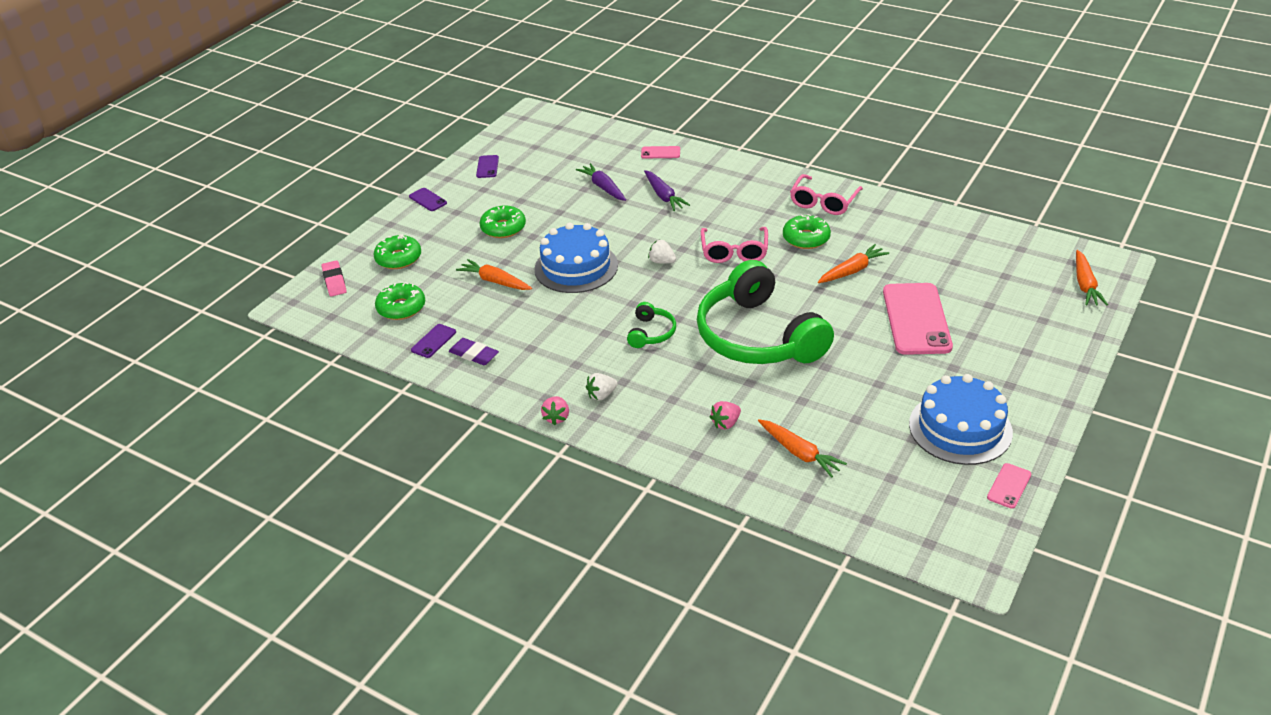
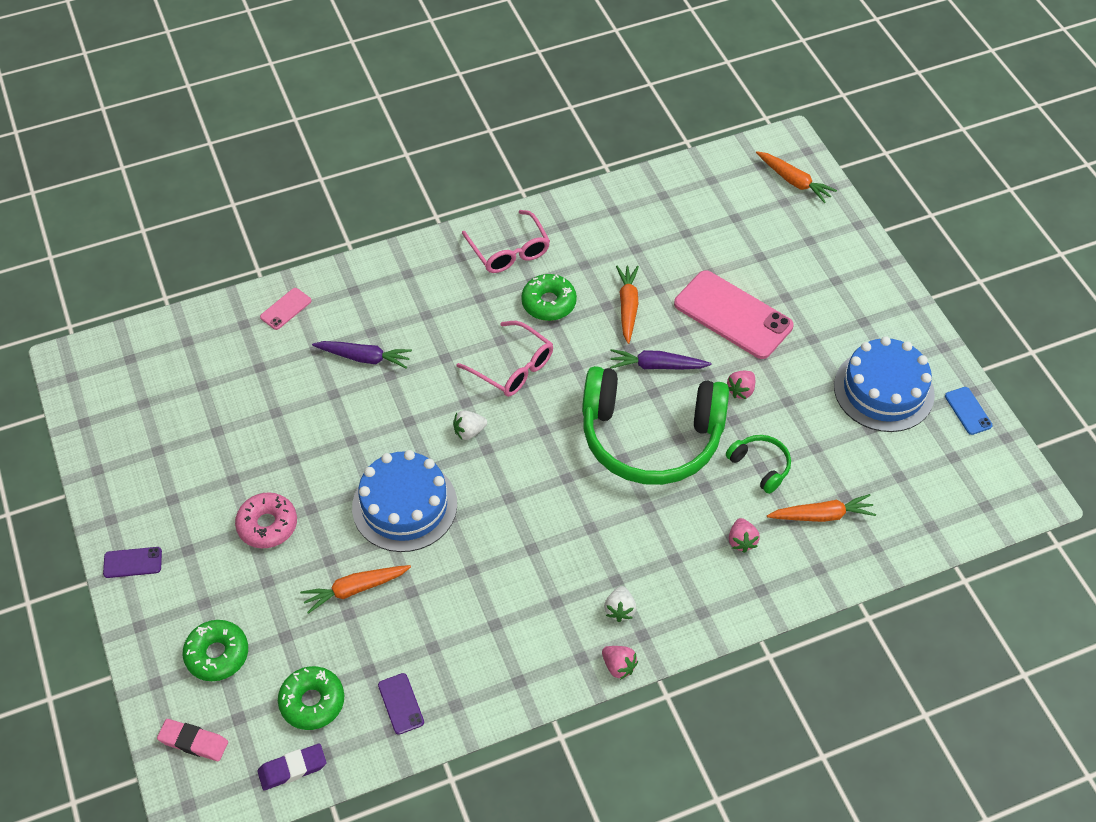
camera: 55 degrees left, 15 degrees up
(474, 355) = (458, 680): purple eraser -> purple eraser (292, 768)
(487, 167) = (132, 469): purple phone -> none
(503, 228) = (267, 525): green donut -> pink donut
(603, 187) = (292, 395): purple carrot -> purple carrot (656, 366)
(651, 333) = (568, 512): green headphones -> green headphones (760, 466)
(855, 356) = (741, 390): none -> pink strawberry
(1009, 486) = (968, 411): pink phone -> blue phone

